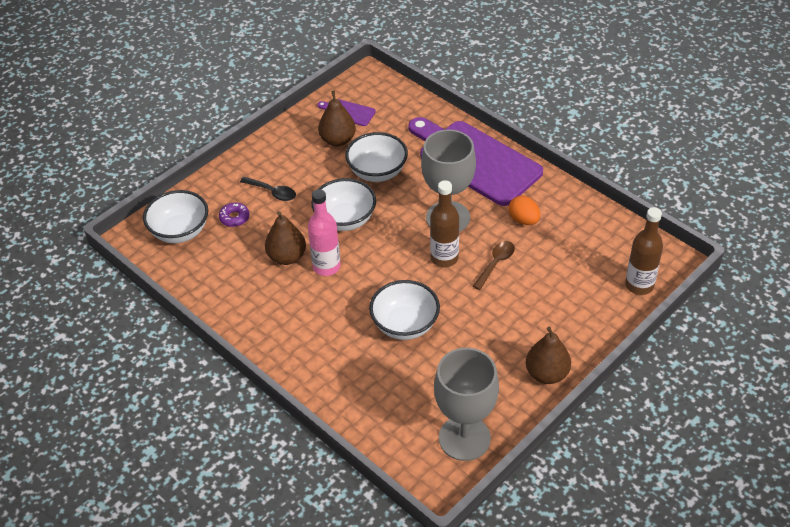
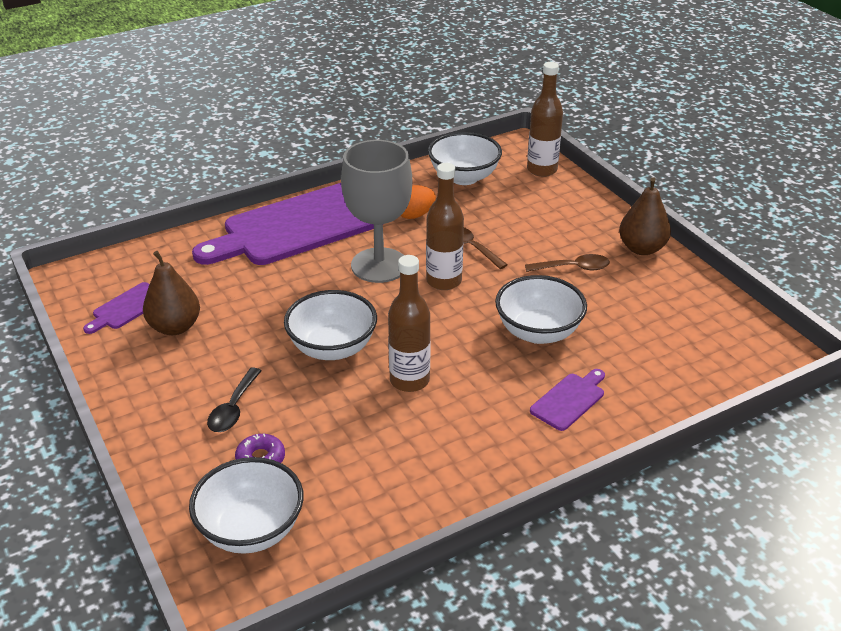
camera: 75 degrees left, 10 degrees down
(272, 192) = (233, 408): black spoon -> black spoon turned 150 degrees clockwise
(287, 257) = (372, 415): brown pear -> none
(326, 266) = (409, 380): pink bottle -> brown bottle
(335, 356) = (569, 400): none -> purple cutting board
(377, 172) = (263, 304): white bowl -> white bowl (464, 177)
(464, 438) = (719, 321): grey goblet -> none
(497, 332) = (573, 268): none -> brown spoon

